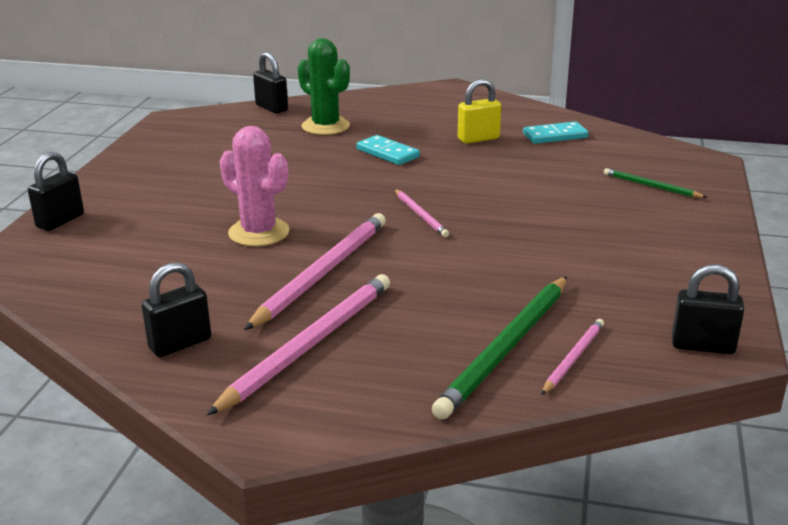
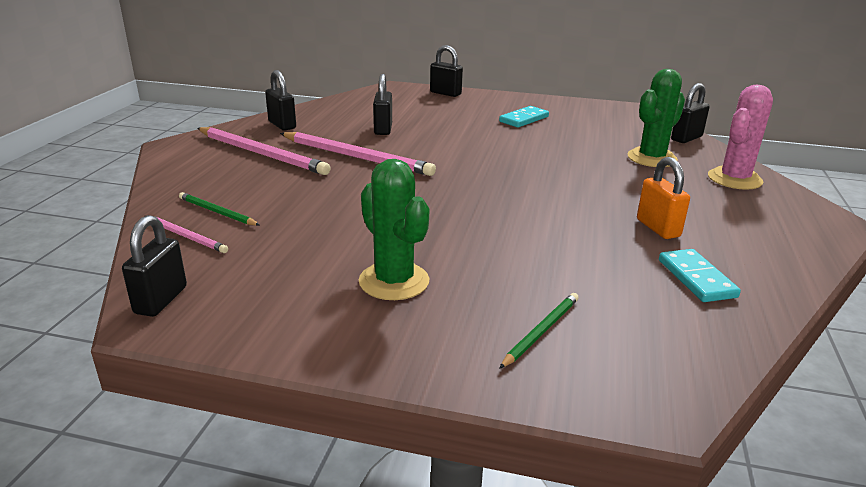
camera: 90 degrees right, 0 degrees up
(216, 261) = (383, 129): none -> black padlock
(259, 232) = (424, 139): pink cactus -> pink cactus (734, 179)
(387, 153) = (594, 182): turquoise domino -> turquoise domino (524, 119)
(420, 215) = (453, 192): pink pencil -> none
(478, 139) = (658, 228): yellow padlock -> orange padlock
(506, 348) = (217, 212): green pencil -> green pencil, size x0.51
(611, 238) = (394, 281): none -> green cactus

